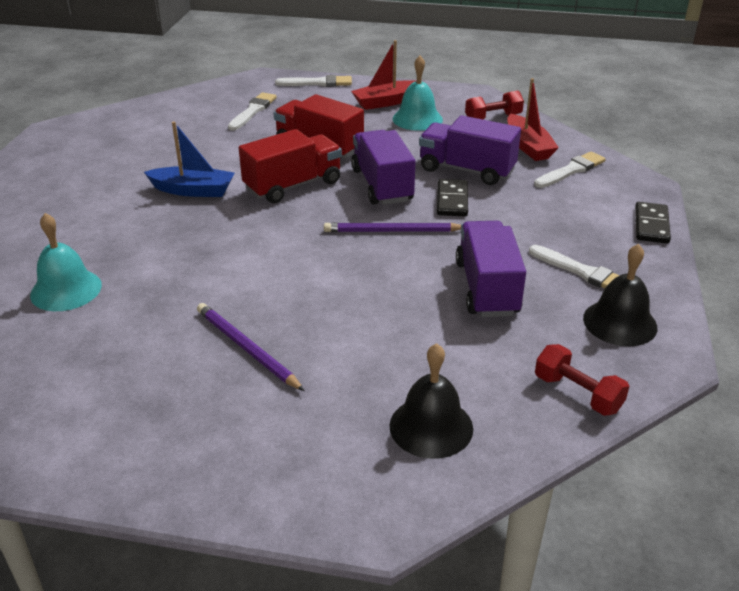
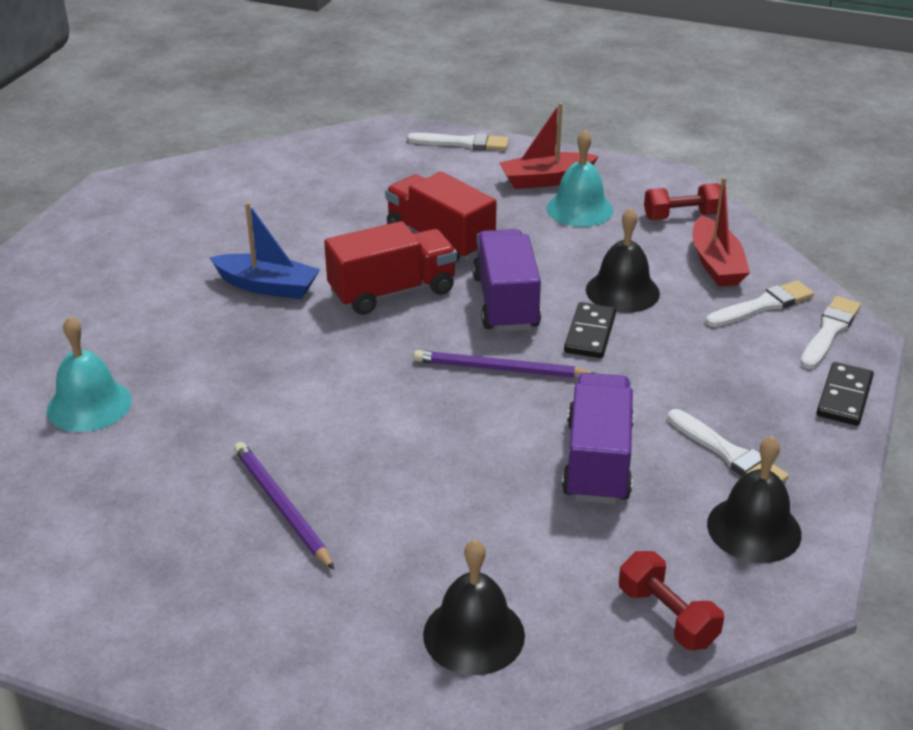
camera: 10 degrees right, 0 degrees up
(253, 111) = (369, 178): white brush -> white brush (829, 331)
(466, 170) = (622, 291): purple truck -> black bell

